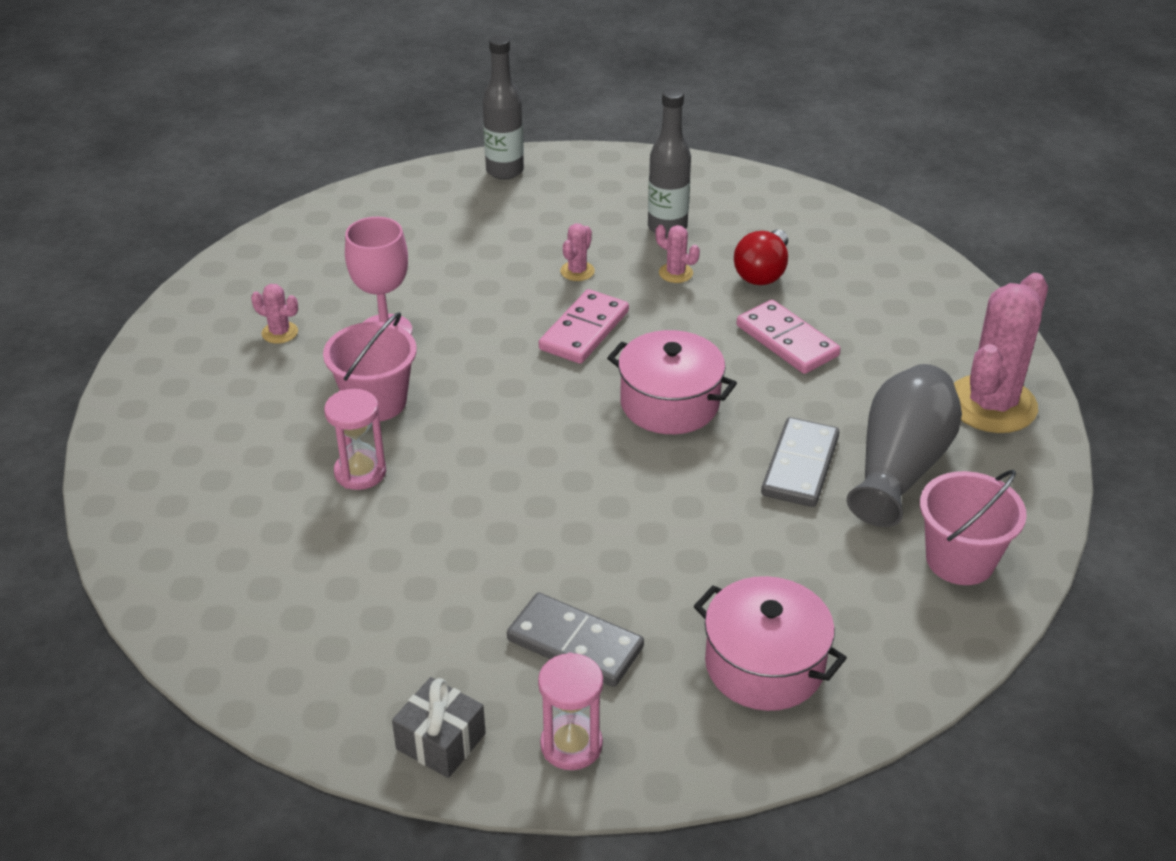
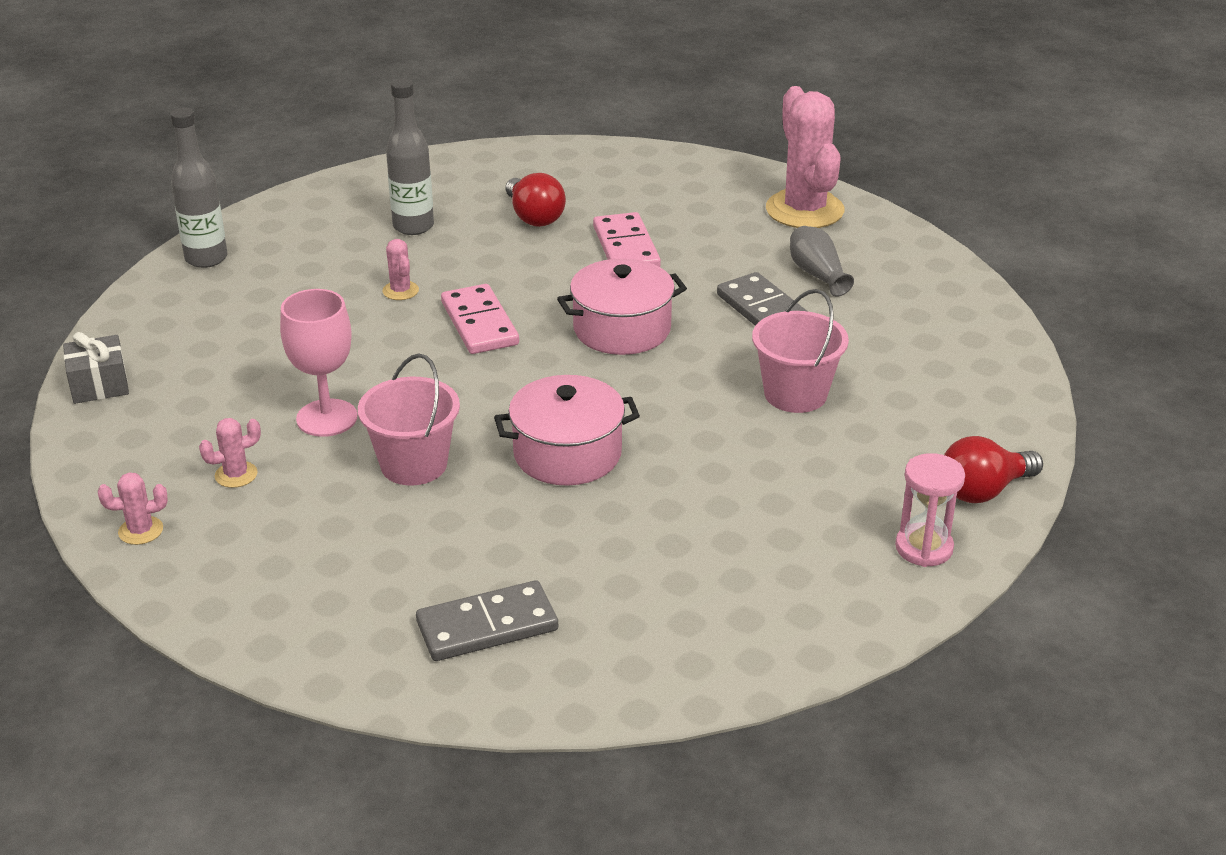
camera: 50 degrees left, 5 degrees down
(360, 472) = (493, 513): pink hourglass -> none
(440, 741) = (853, 610): grey gift -> grey gift (99, 385)
(575, 643) = (824, 497): grey domino -> grey domino (487, 626)
(675, 273) = (475, 251): pink cactus -> pink cactus (141, 531)
(699, 744) = (983, 490): none -> red light bulb
(764, 665) = (940, 426): pink pot -> pink pot (567, 454)
(787, 341) = (626, 247): pink domino -> pink domino turned 75 degrees clockwise
(900, 466) = (817, 274): grey vase -> grey vase, size x0.54
(960, 560) = (933, 300): pink bucket -> pink bucket (795, 394)

